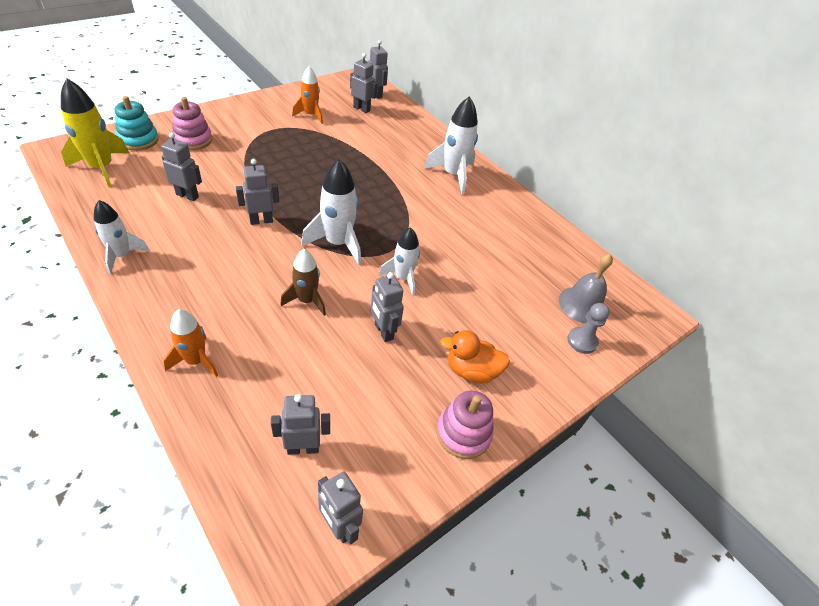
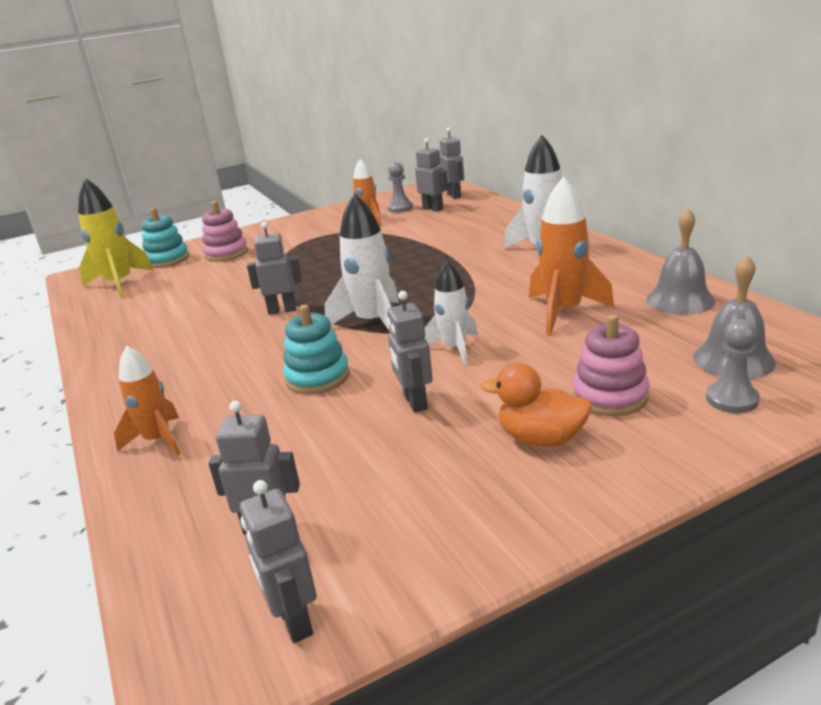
camera: 20 degrees right, 20 degrees down
(122, 255) = (111, 351): white rocket -> none
(187, 195) = (203, 297): grey robot -> none
(306, 300) = (317, 377): brown rocket -> turquoise stacking toy
(334, 103) = (400, 208): none -> grey pawn
(463, 433) = (516, 510): pink stacking toy -> pink stacking toy (610, 396)
(473, 247) = (563, 312): none -> orange rocket
(548, 243) = (680, 300): none -> grey bell

